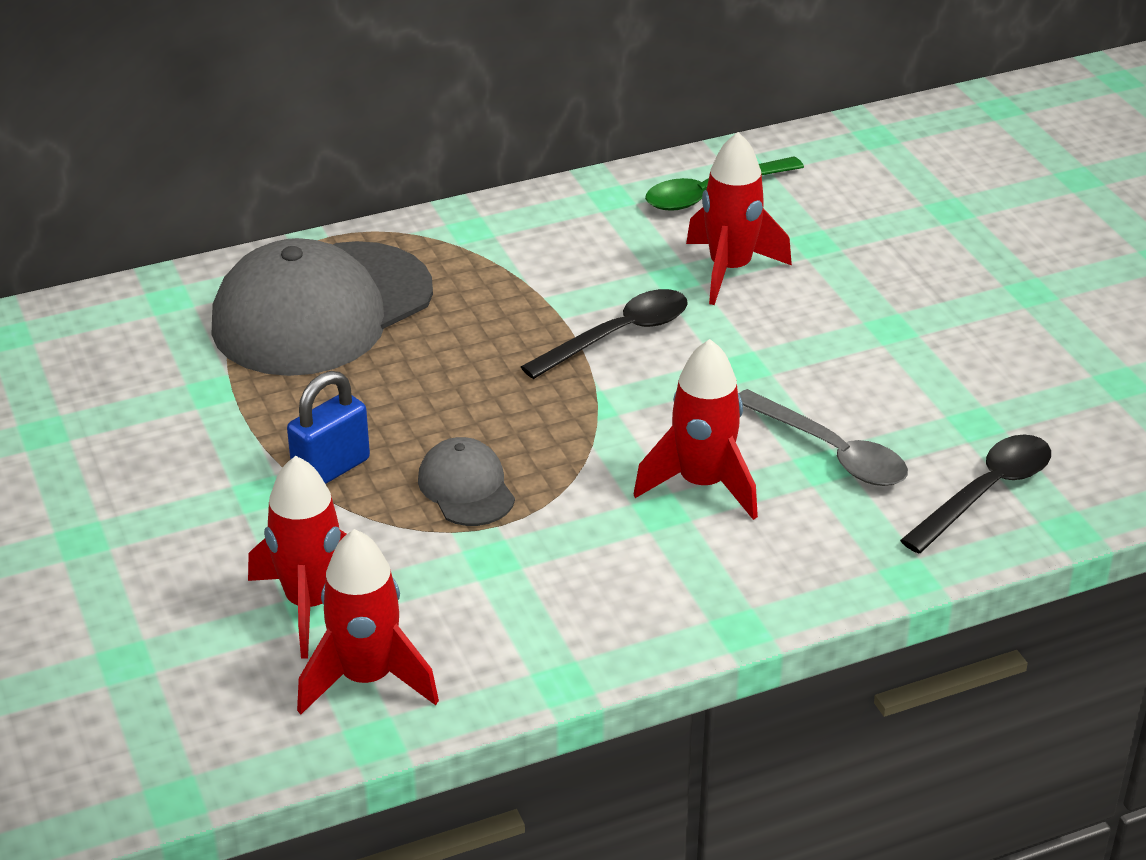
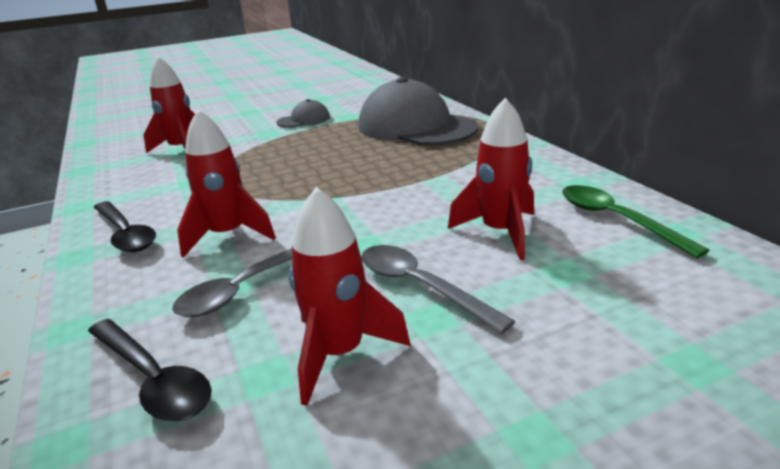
camera: 90 degrees right, 10 degrees down
(331, 469) = (280, 143): blue padlock -> none
(367, 679) = (122, 165): red rocket -> red rocket (339, 354)
(466, 487) = (254, 170): grey cap -> grey cap (304, 120)
(618, 335) = (401, 198): black spoon -> black spoon (125, 234)
(837, 331) = (420, 286): none -> grey spoon

